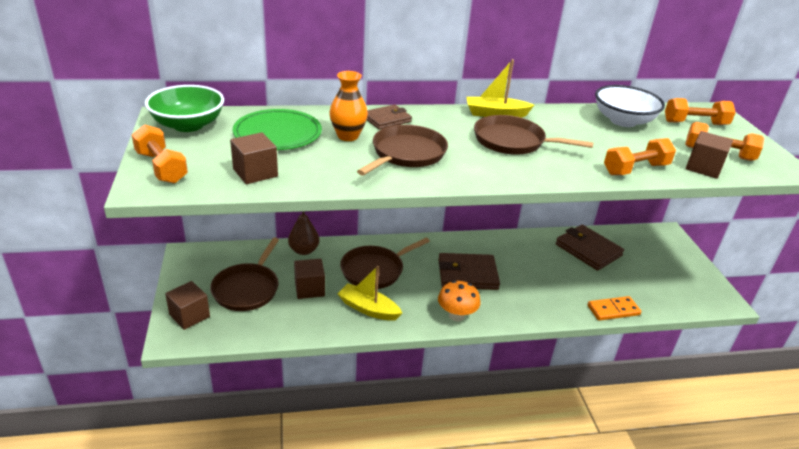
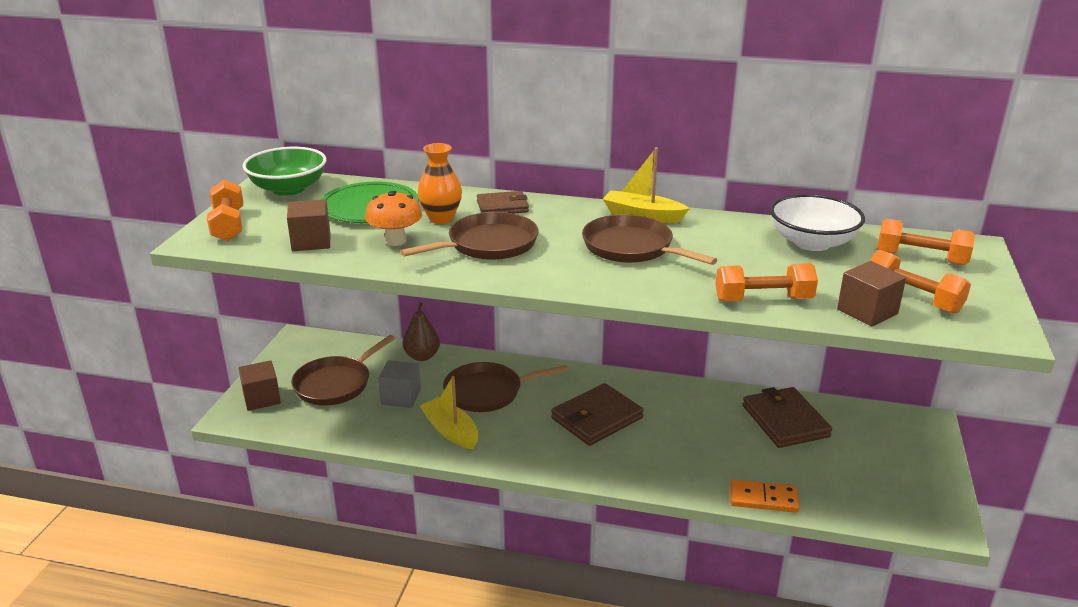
camera: 25 degrees right, 5 degrees down
(309, 289) = (401, 397): brown cube -> grey cube
(456, 315) = (549, 460): orange mushroom -> orange mushroom (395, 241)
(467, 274) = (597, 418): brown wallet -> brown wallet turned 60 degrees counterclockwise

